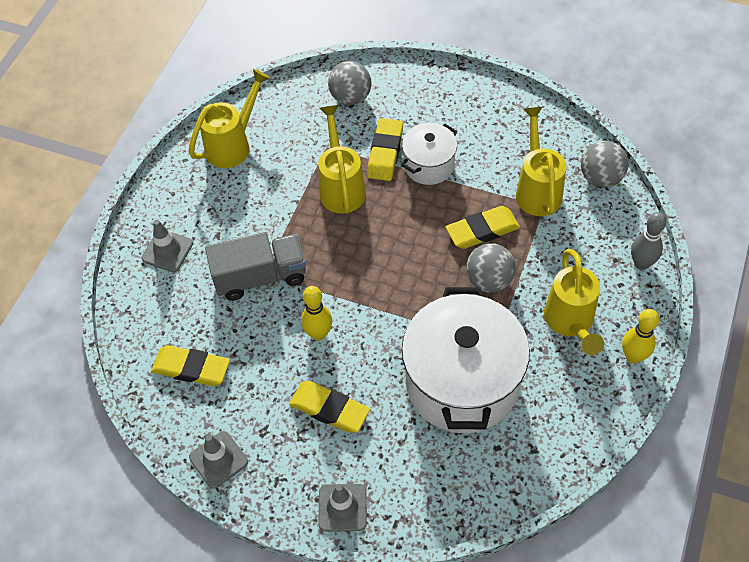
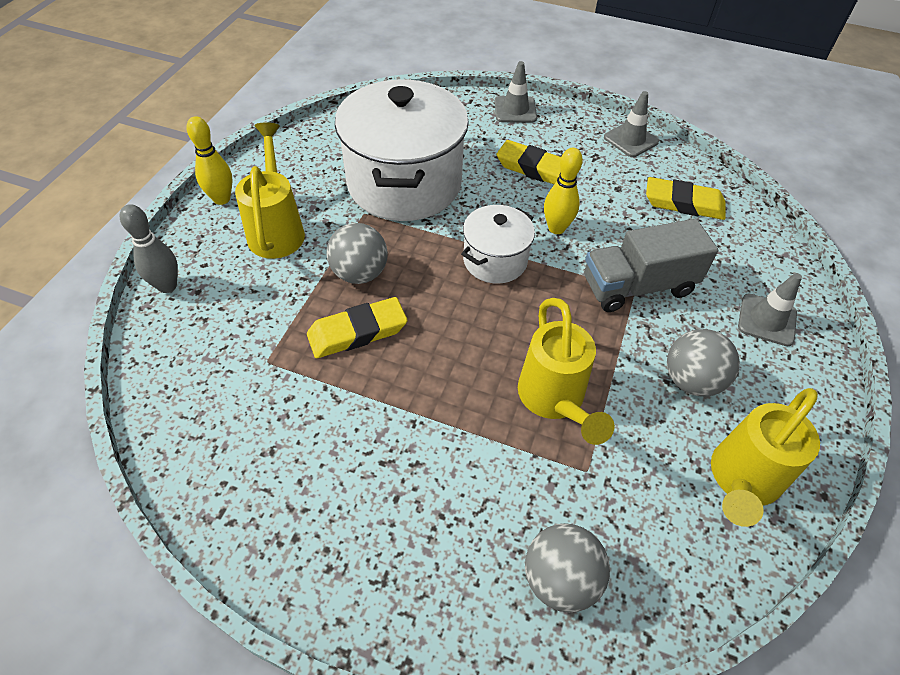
camera: 175 degrees right, 5 degrees down
(385, 153) = (491, 457): yellow eraser -> none
(429, 165) = (423, 432): white pot -> white pot (495, 260)
(537, 189) = (267, 388): yellow watering can -> none
(600, 178) = (168, 402): grey ball -> grey ball (691, 380)

